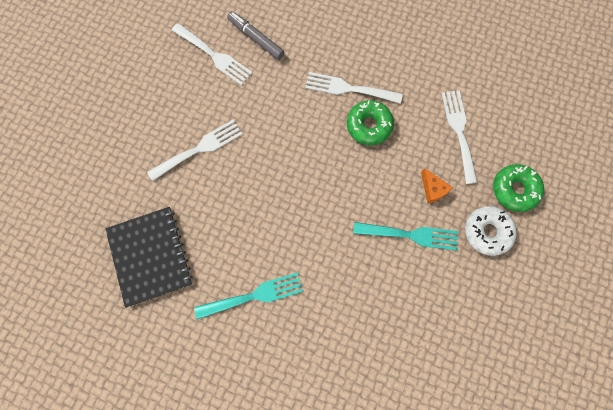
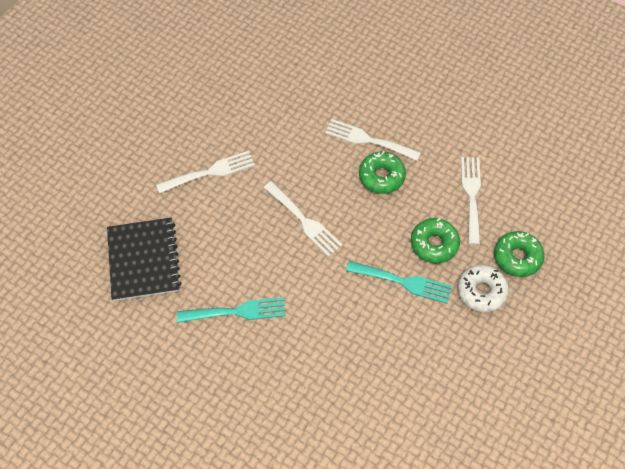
camera: 10 degrees right, 15 degrees down
(214, 56) = (241, 91): white fork -> white fork (304, 221)
(256, 39) = (285, 82): grey marker -> none
(432, 189) = (434, 244): orange cheese -> green donut

